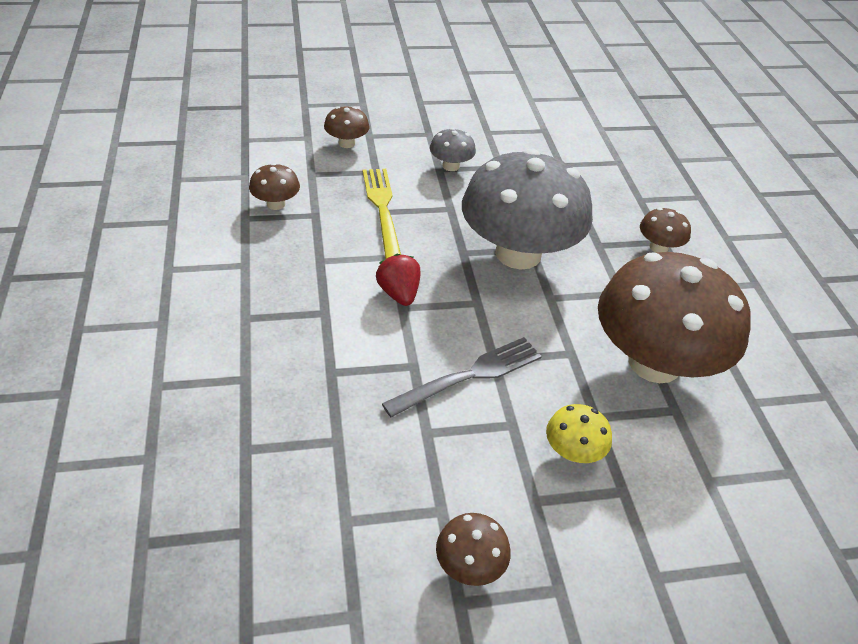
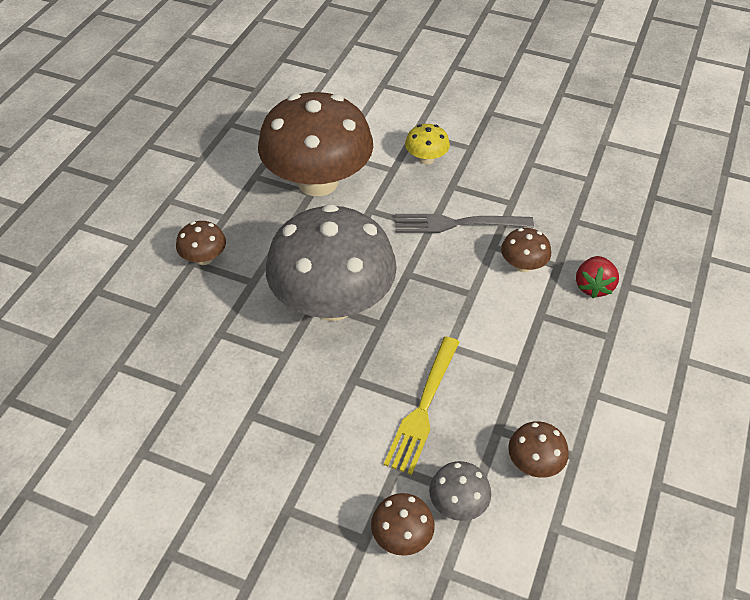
camera: 145 degrees left, 5 degrees up
(399, 293) = (467, 306): red strawberry -> red strawberry (593, 286)
(451, 166) = (305, 439): grey mushroom -> grey mushroom (458, 504)
(469, 565) = (530, 136): brown mushroom -> brown mushroom (523, 265)

